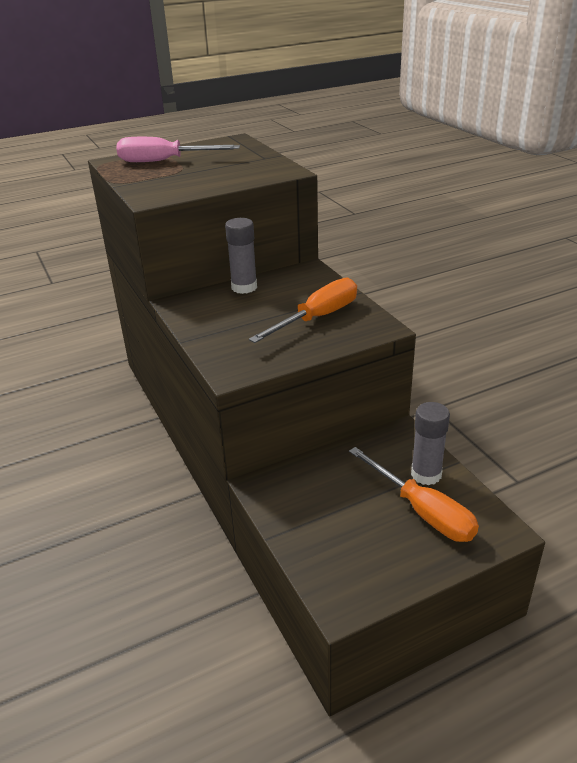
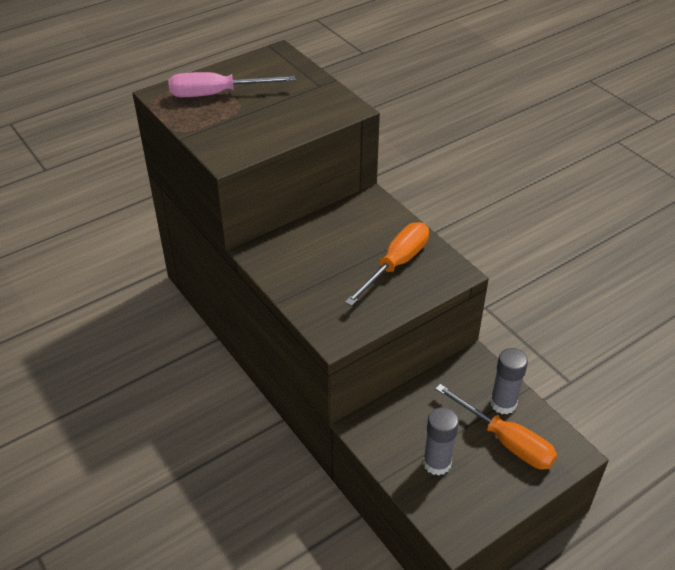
camera: 10 degrees left, 10 degrees up
(244, 287) = (315, 228): grey glue stick -> grey glue stick (437, 463)

